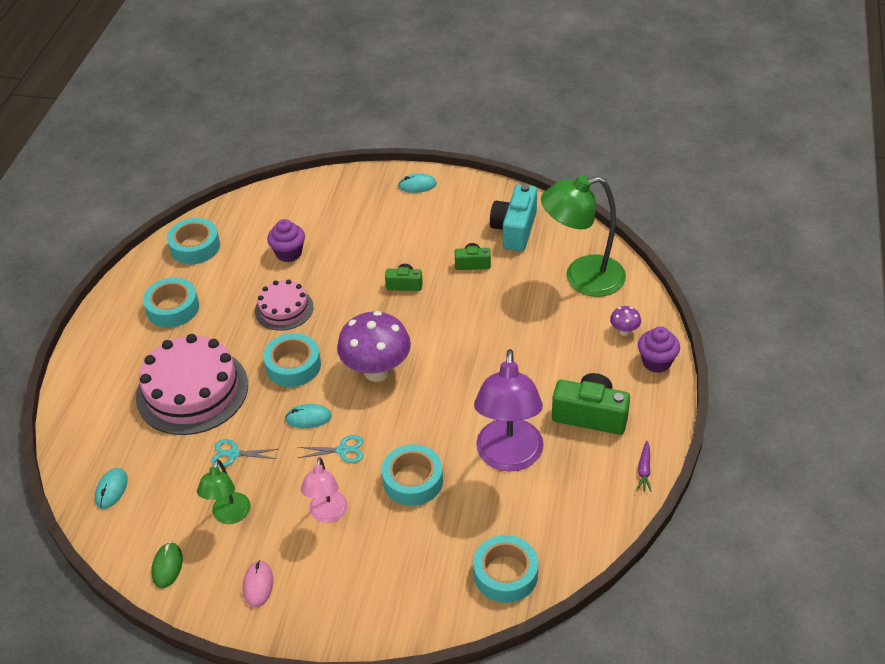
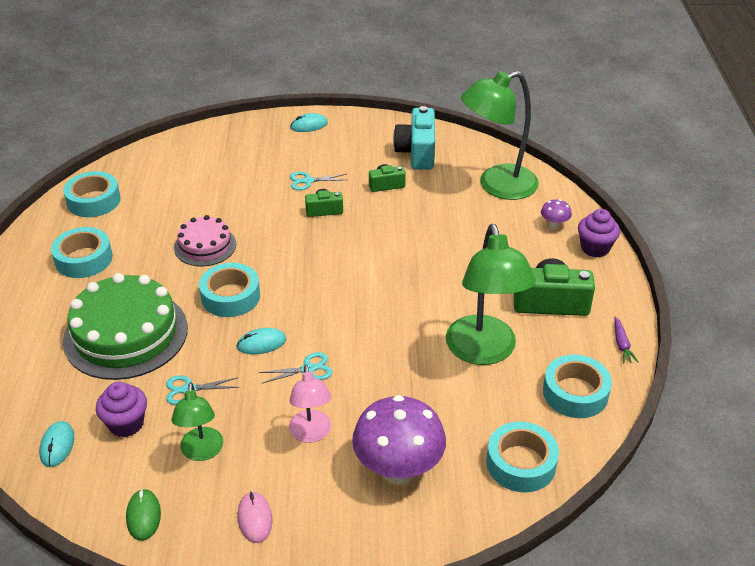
camera: 15 degrees left, 5 degrees down
(192, 390) = (126, 334): pink cake -> green cake
(289, 253) = (196, 196): purple cupcake -> purple cupcake (126, 424)
(377, 371) = (321, 291): purple mushroom -> purple mushroom (398, 471)
(398, 250) = (308, 181): none -> turquoise scissors
(413, 480) = (392, 387): turquoise tape -> turquoise tape (575, 393)
(509, 457) = (484, 352): purple lamp -> green lamp

